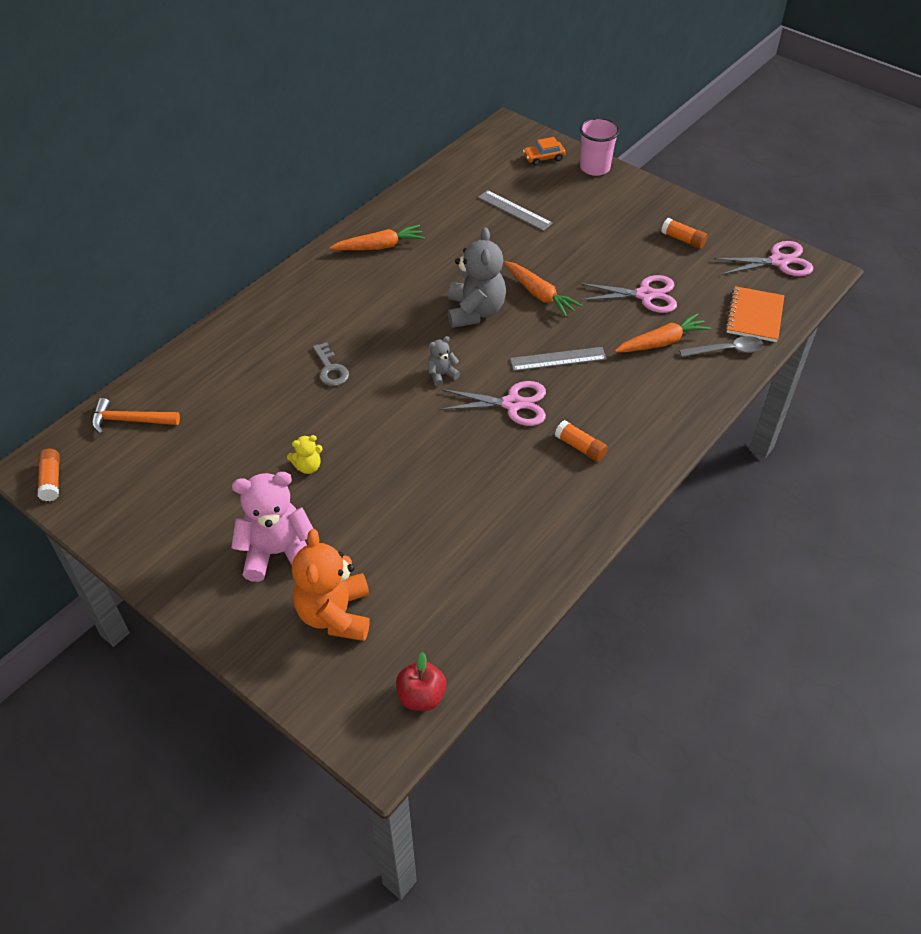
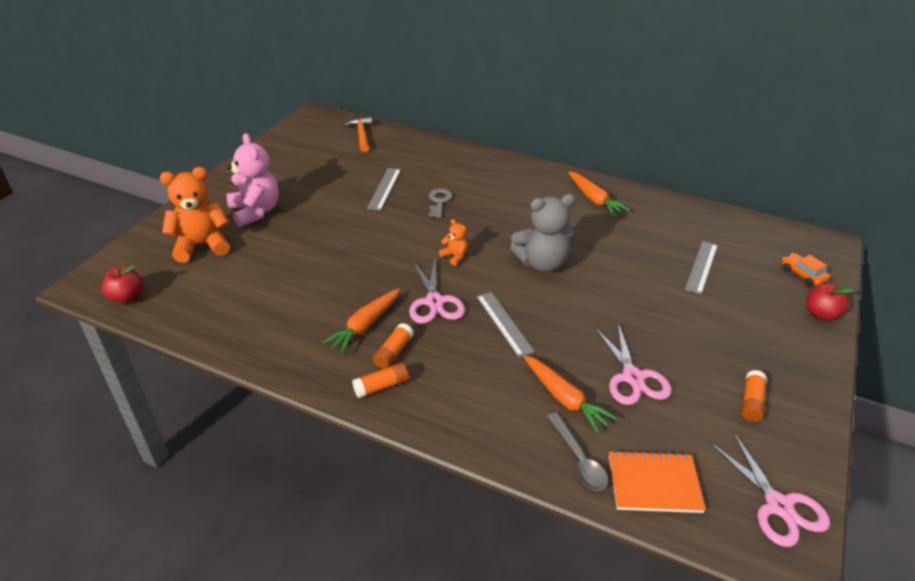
camera: 75 degrees right, 10 degrees down
(51, 480) = (305, 121): orange glue stick -> orange glue stick (381, 386)
(280, 414) = (384, 188): none -> grey ruler
(308, 466) = (336, 209): yellow teddy bear -> none
(331, 369) = (439, 201): grey key -> grey key turned 135 degrees clockwise
(441, 375) = (454, 256): grey teddy bear -> orange teddy bear
(539, 294) = (588, 299): orange carrot -> orange carrot (365, 326)
(595, 168) = (820, 314): pink cup -> red apple

